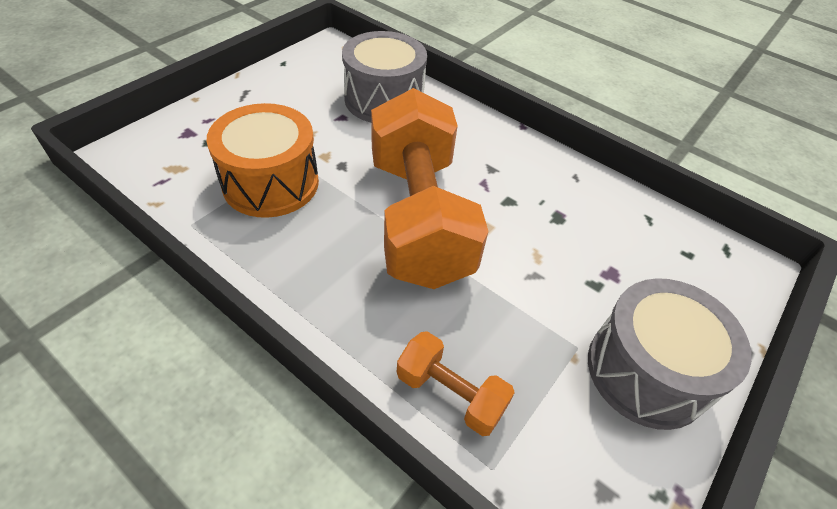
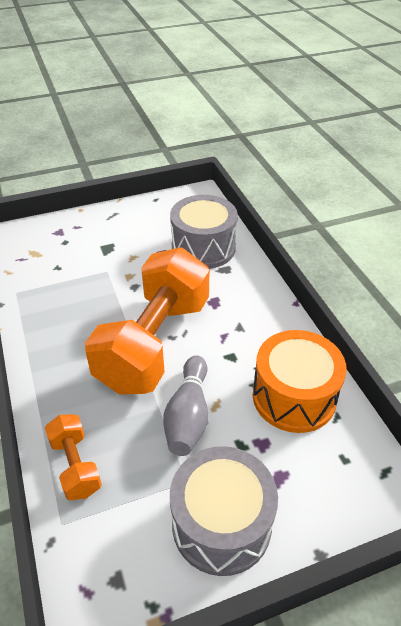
camera: 35 degrees right, 5 degrees down
(271, 183) = (80, 282): orange drum -> orange drum (294, 396)
(521, 278) = (188, 415): none -> grey bowling pin

